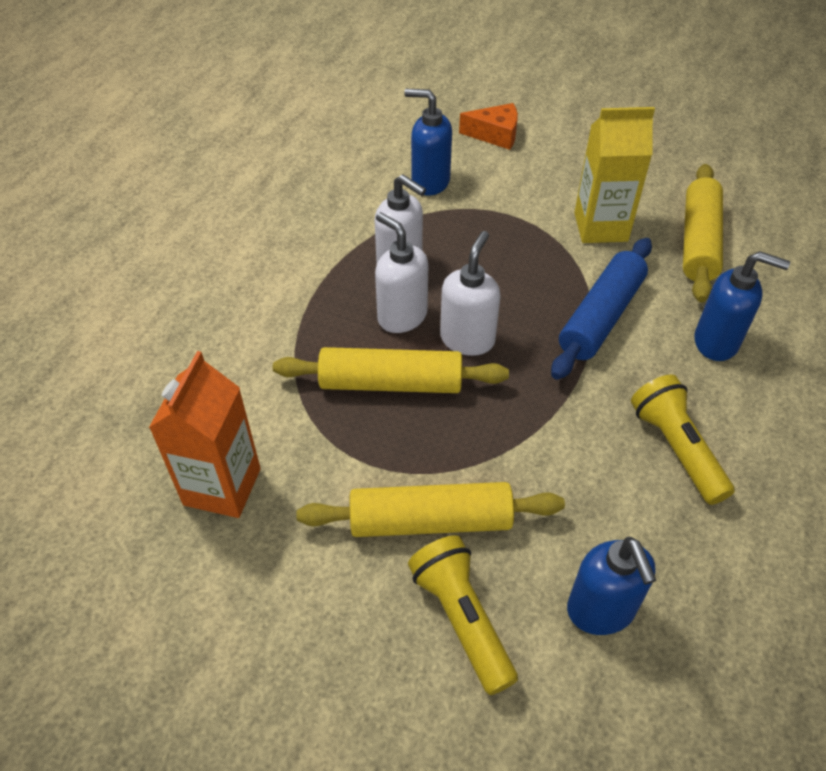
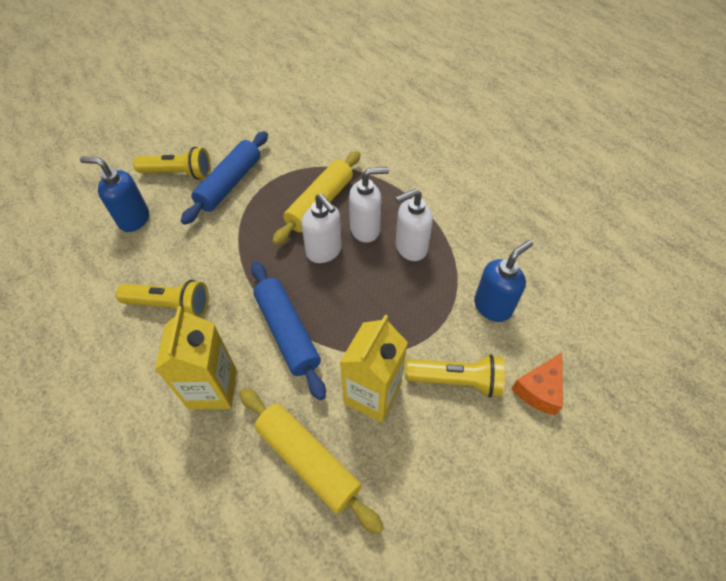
camera: 120 degrees right, 5 degrees up
(222, 486) = (309, 126): orange carton -> none
(430, 521) = (229, 184): yellow rolling pin -> blue rolling pin
(533, 181) = (456, 380): none -> yellow flashlight
(716, 342) = (213, 389): blue soap dispenser -> yellow carton

